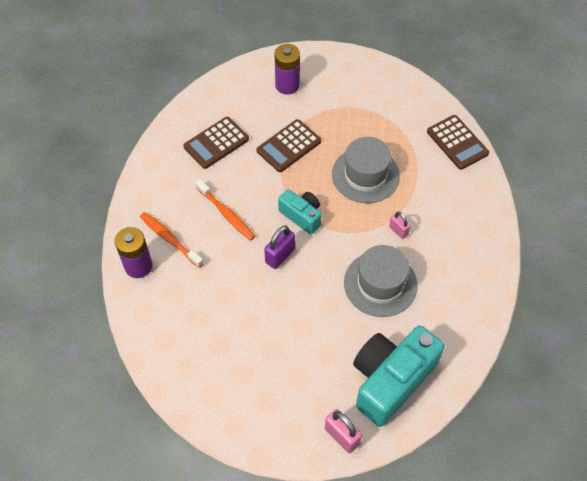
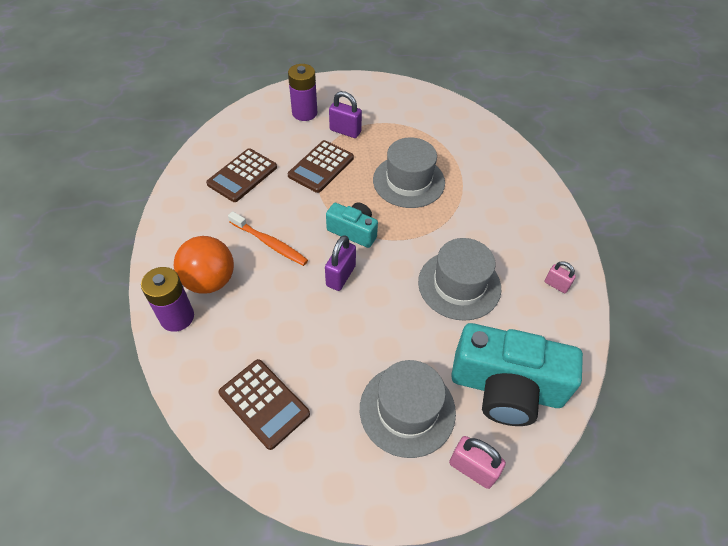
camera: 15 degrees left, 5 degrees down
(170, 239) = (210, 281): orange toothbrush -> orange ball
(304, 380) = (407, 410): none -> grey hat
(320, 112) = (345, 131): none -> purple padlock
(390, 380) = (506, 388): turquoise camera -> turquoise camera turned 105 degrees counterclockwise
(398, 231) = (460, 228): pink padlock -> pink padlock (556, 285)
(457, 142) = (489, 138): brown calculator -> brown calculator (264, 403)

